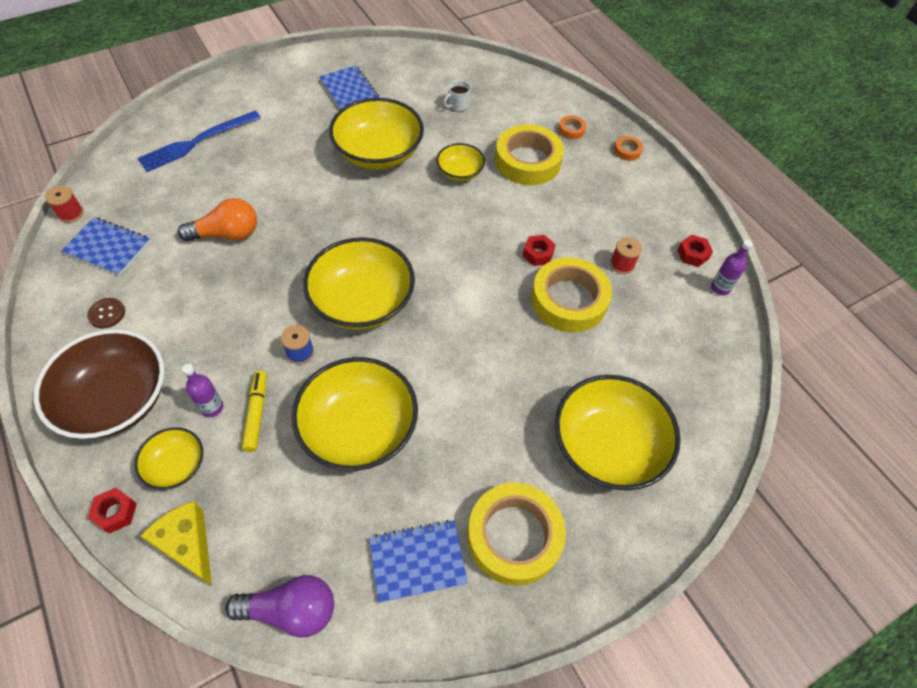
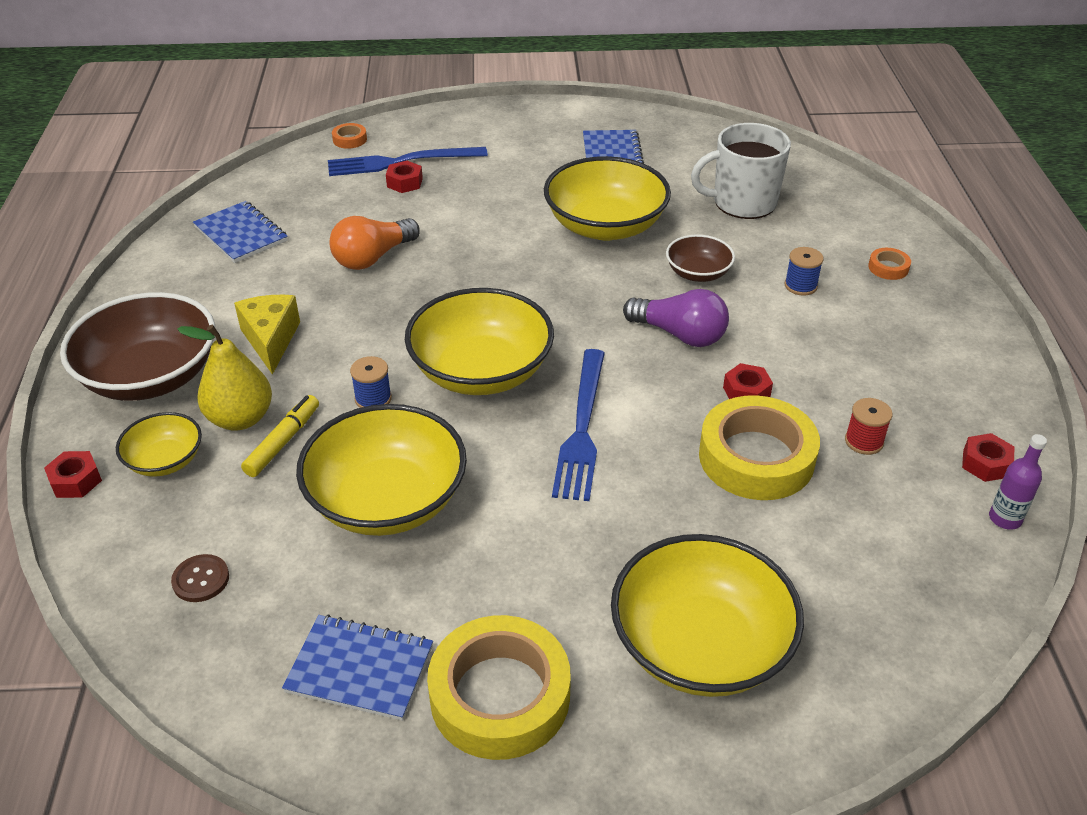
camera: 30 degrees right, 15 degrees down
(71, 214) = (227, 193): red spool -> none
(107, 314) = (197, 294): brown button -> brown button (201, 579)
(187, 545) = (123, 541): yellow cheese -> yellow cheese (270, 340)
(211, 160) = (404, 183): none -> red nut
(212, 407) = (240, 418): purple bottle -> yellow pear
(227, 234) = (373, 258): orange light bulb -> orange light bulb turned 120 degrees clockwise
(291, 610) = (182, 655): purple light bulb -> purple light bulb (680, 334)
(453, 321) = (582, 428): none -> blue fork
(458, 106) = (742, 202): white mug -> white mug, size x2.26
(460, 172) = (698, 273): yellow bowl -> brown bowl
(527, 161) = (800, 286): yellow tape -> blue spool
(627, 151) = (959, 313): orange tape -> orange tape (350, 139)

